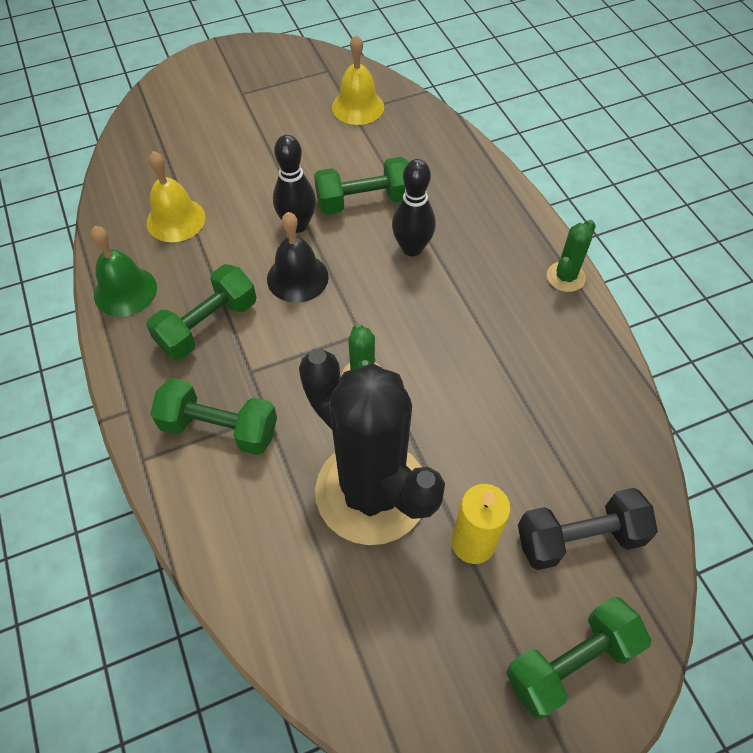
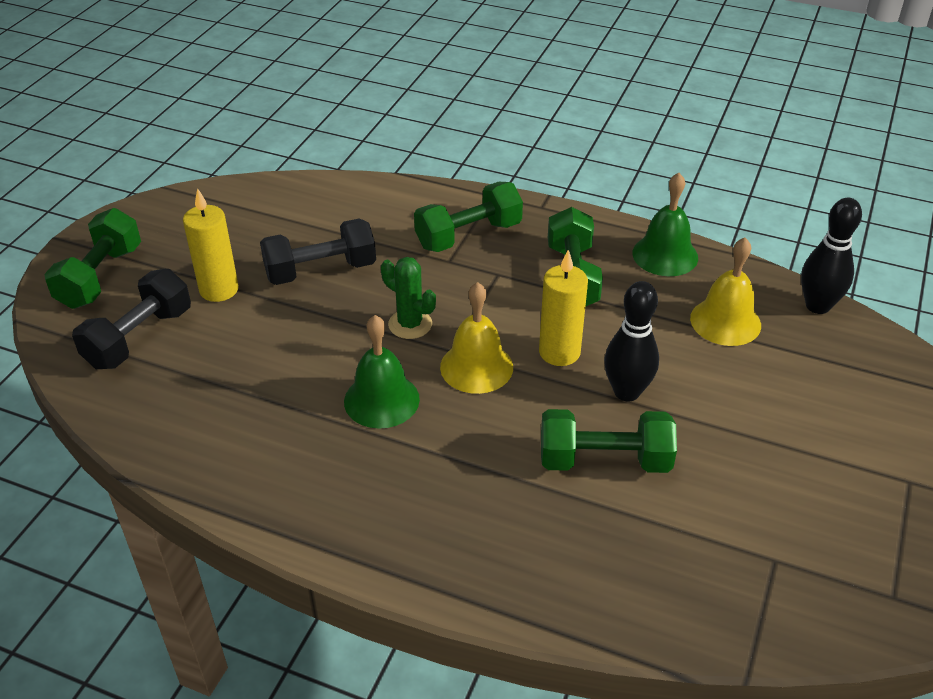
camera: 135 degrees right, 15 degrees down
(297, 277) = (559, 352): black bell -> yellow candle
(358, 107) = (778, 571): yellow bell -> yellow bell (476, 367)
(364, 201) = (604, 460): green dumbbell -> green dumbbell turned 60 degrees clockwise
(371, 491) = (320, 270): black cactus -> black dumbbell
(412, 248) = (498, 449): black bowling pin -> black bowling pin (817, 306)
(445, 331) = (381, 400): none -> green bell
(565, 277) = (315, 535): green cactus -> none

